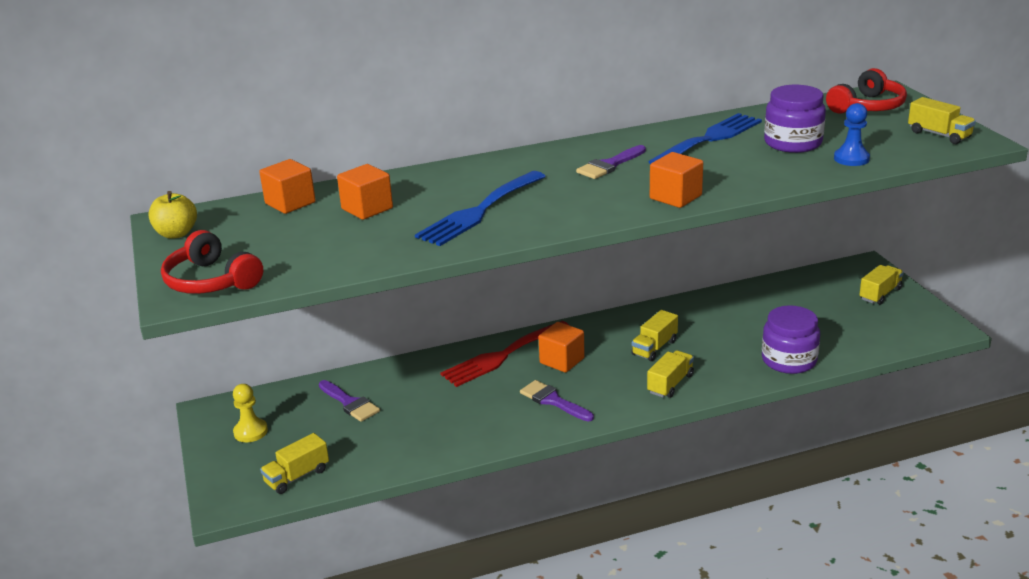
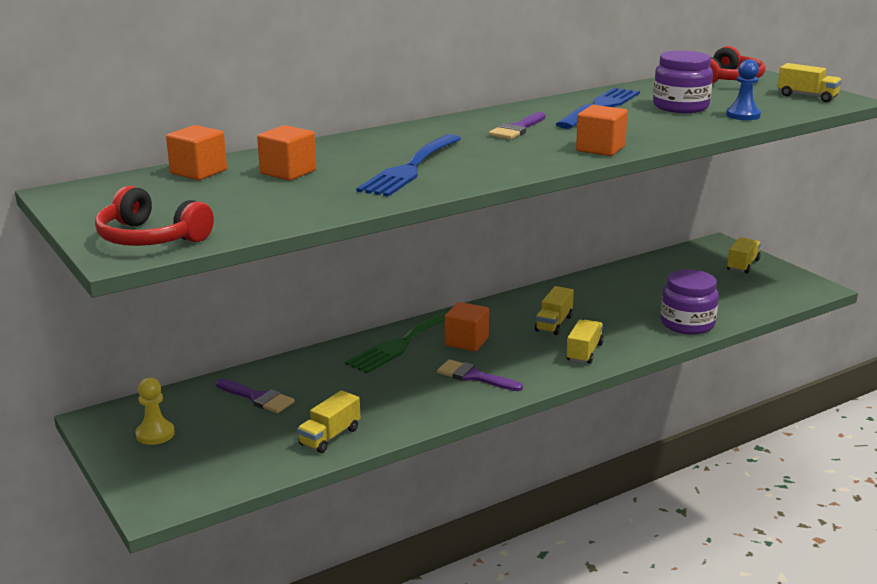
camera: 15 degrees left, 5 degrees down
(176, 234) = (82, 202): yellow apple -> none
(297, 476) = (227, 470): yellow truck -> yellow truck (330, 436)
(502, 356) = (403, 342): red fork -> green fork

